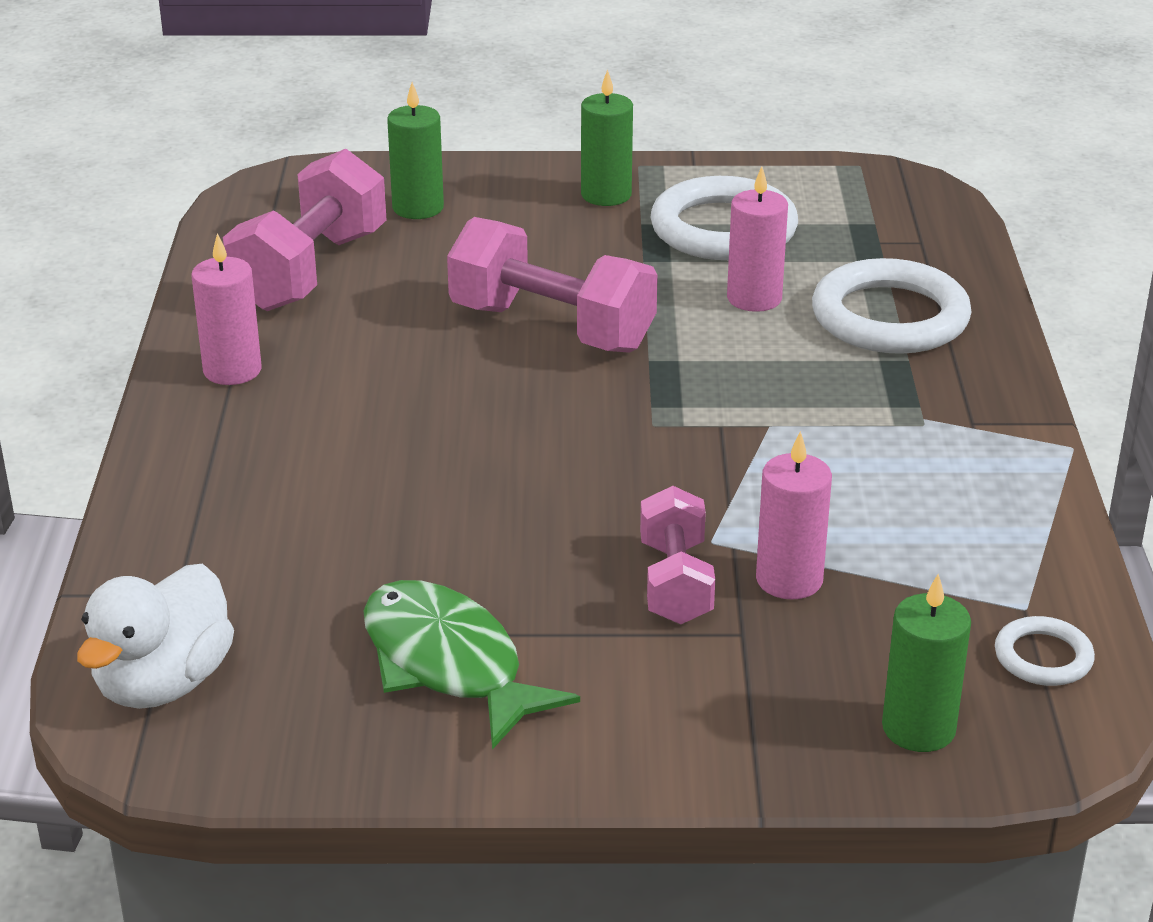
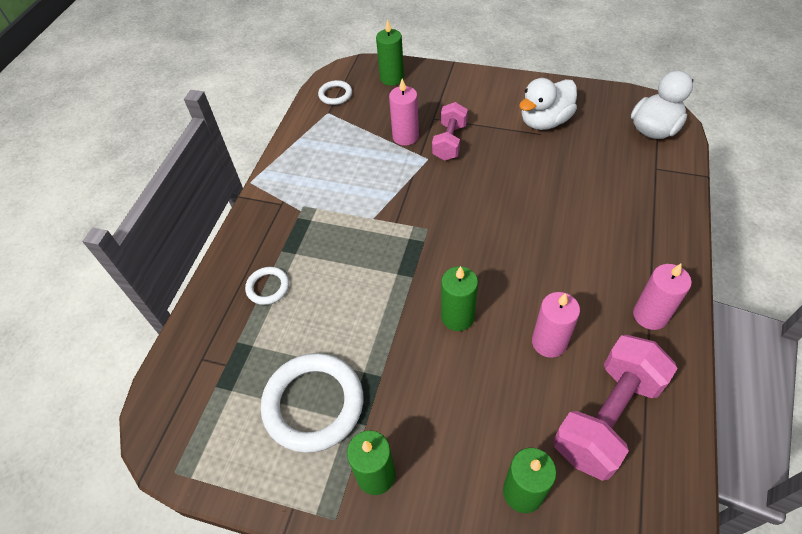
camera: 160 degrees left, 20 degrees up
(449, 664) = (544, 121): green fish -> white duck
(551, 328) = (457, 317): pink dumbbell -> green candle
(754, 298) = (331, 320): pink candle -> pink candle (549, 342)
(890, 317) = (268, 287): white ring -> white ring, size x0.49

